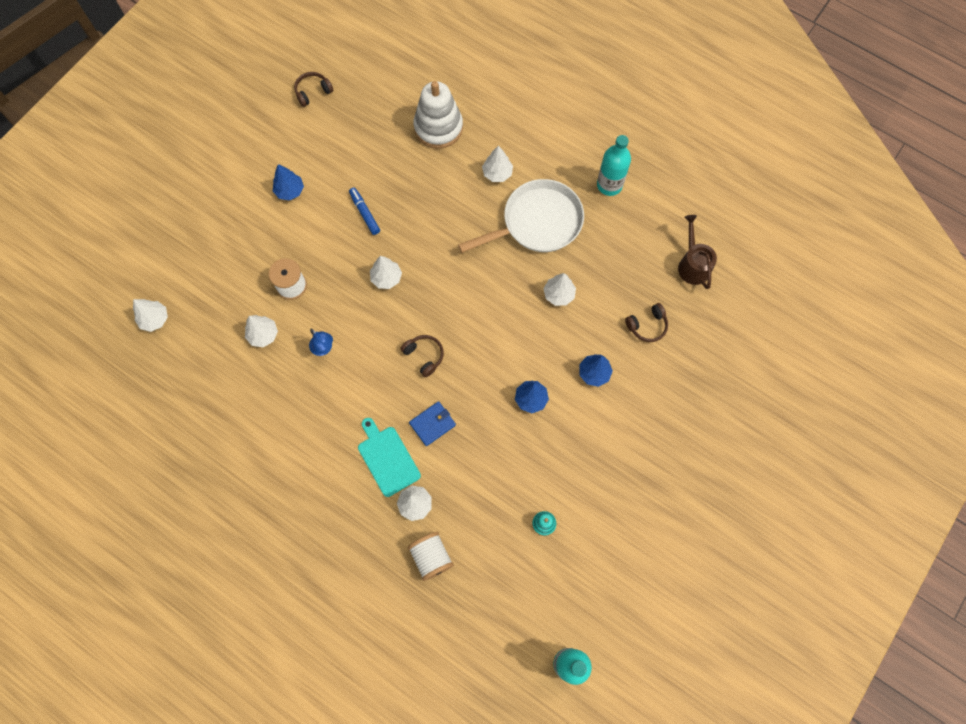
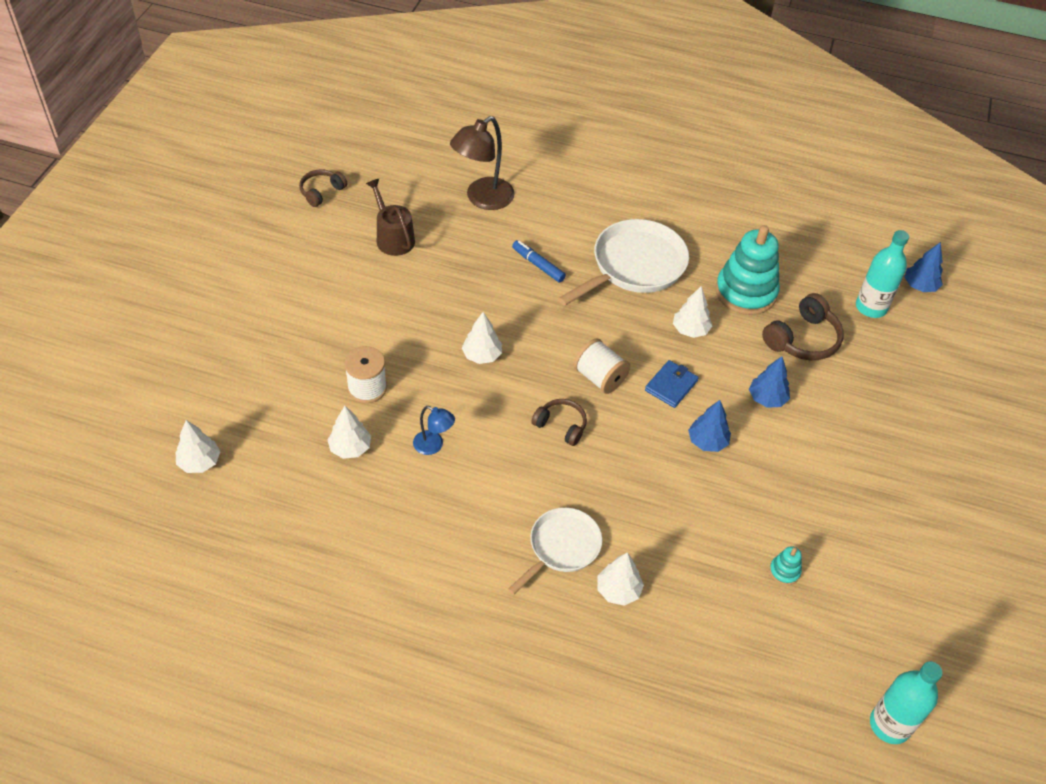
camera: 20 degrees left, 20 degrees down
(290, 191) = (329, 292): blue tree -> blue tree (919, 286)
(365, 213) = (429, 296): blue marker -> blue marker (538, 265)
(387, 458) = (561, 547): turquoise cutting board -> white pan
(431, 557) = (664, 646): white spool -> white spool (600, 378)
(432, 424) = (602, 496): blue wallet -> blue wallet (671, 386)
(438, 127) = (482, 199): white stacking toy -> brown lamp
(497, 173) = (568, 229): white tree -> none
(609, 185) = (697, 217): turquoise bottle -> turquoise bottle (871, 307)
(619, 269) = (745, 292): none -> turquoise stacking toy
(647, 326) = (803, 339): brown headphones -> brown headphones, size x1.56
(692, 265) = (822, 272): brown watering can -> brown watering can (393, 238)

